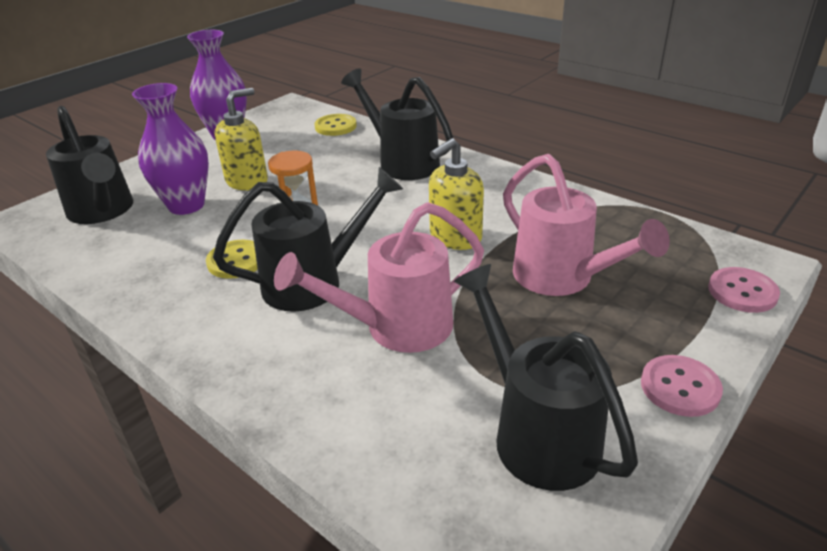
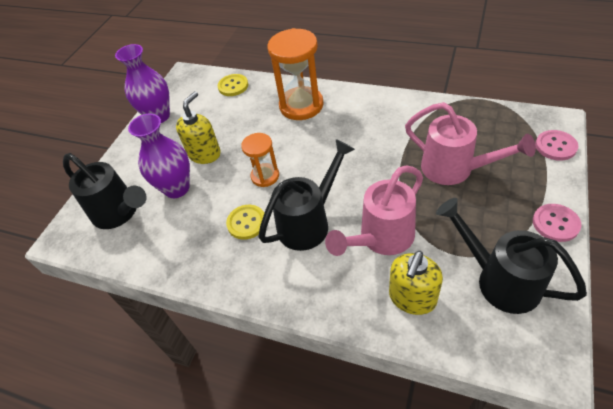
camera: 15 degrees left, 15 degrees up
(403, 162) = (301, 105): black watering can -> orange hourglass
(455, 237) = (374, 158): yellow soap dispenser -> yellow soap dispenser (412, 298)

